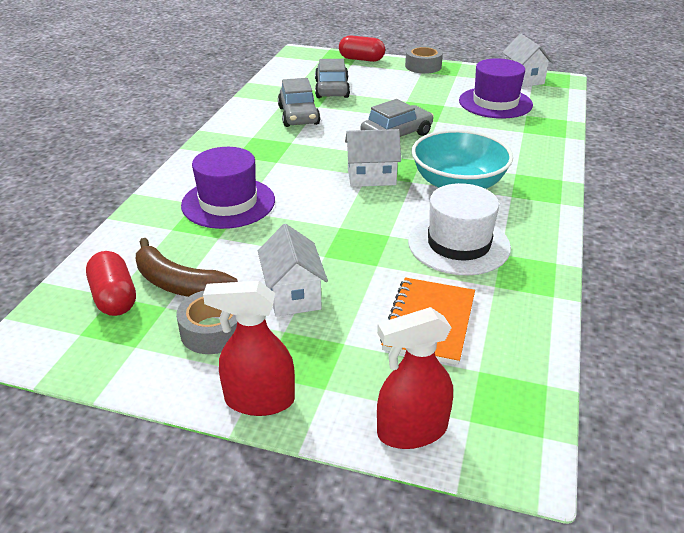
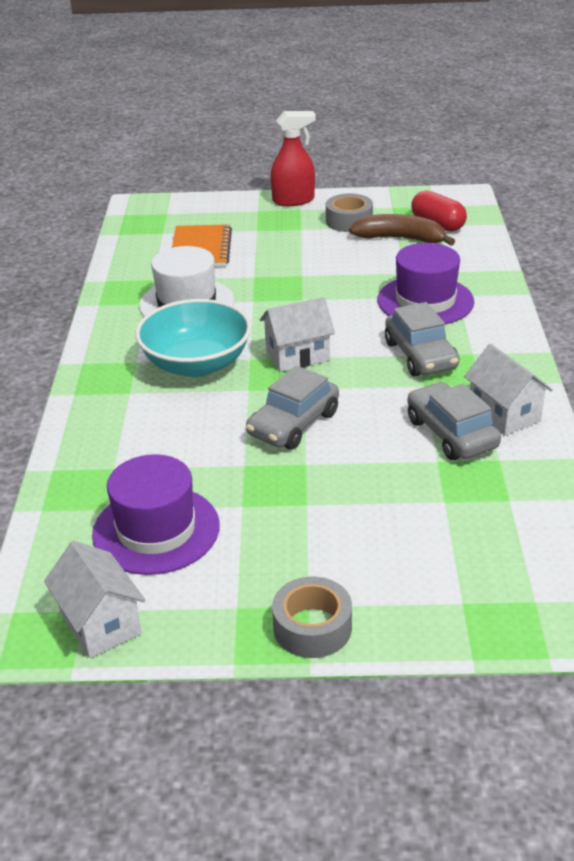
camera: 165 degrees right, 0 degrees up
(293, 295) = (309, 247): white house -> white house (504, 413)
(332, 89) = (446, 508): grey car -> grey car (420, 355)
(361, 59) = (452, 626): red capsule -> none
(411, 431) = (199, 204): red spray bottle -> none

